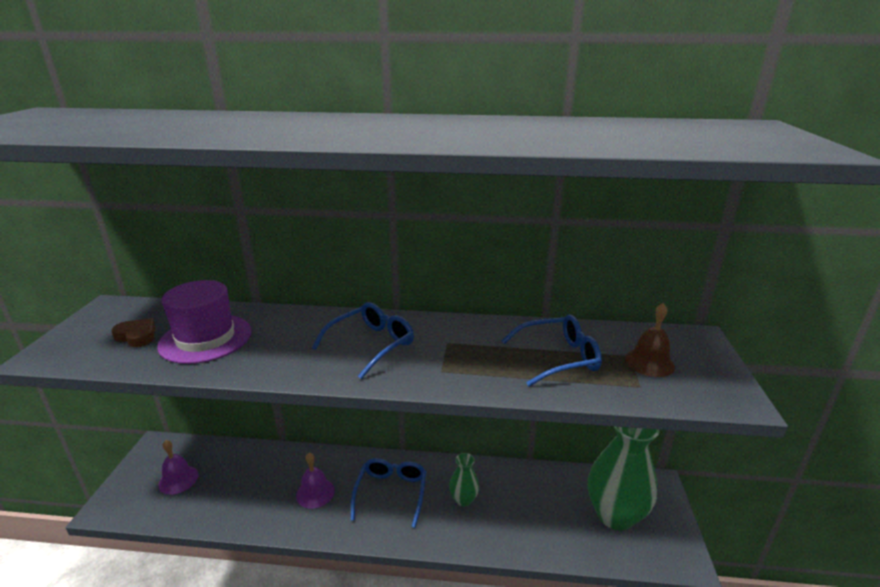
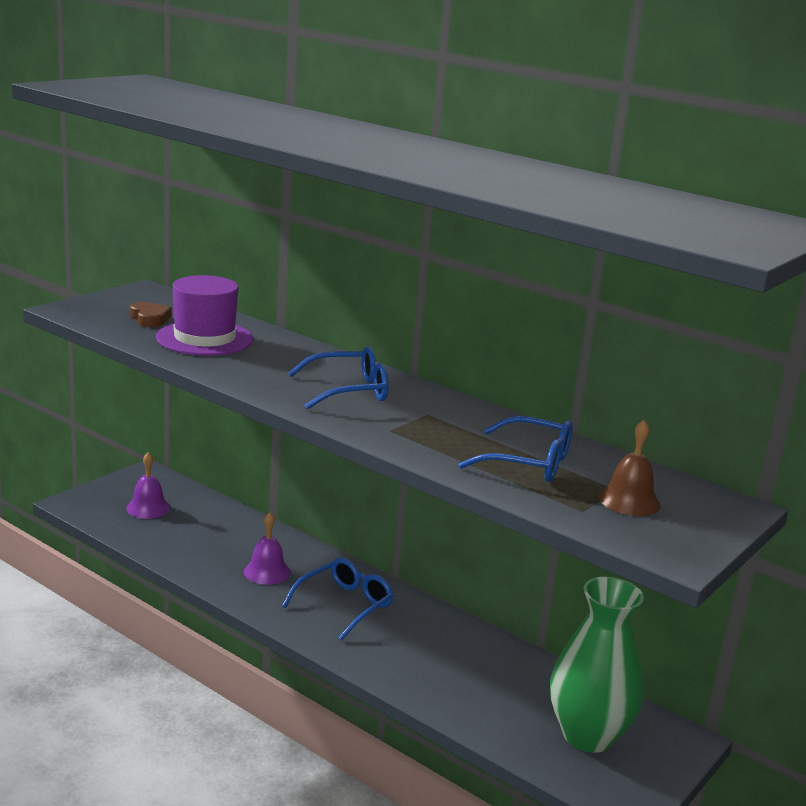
camera: 30 degrees right, 5 degrees down
(463, 499) = (418, 644): green vase -> none

